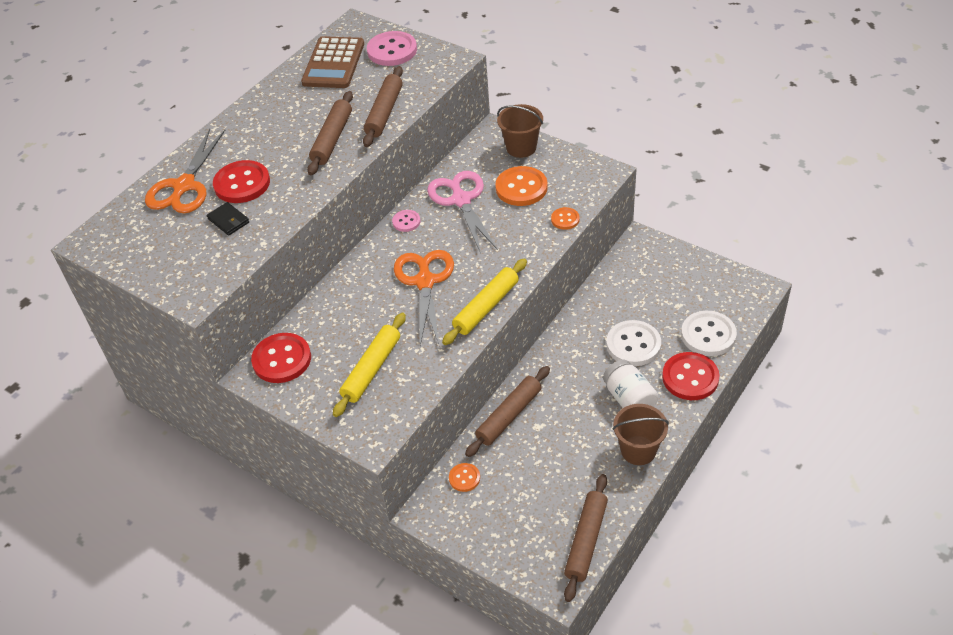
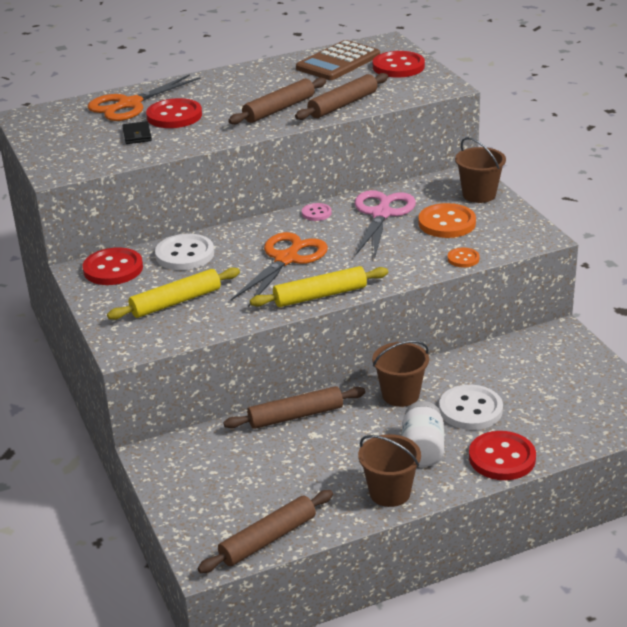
camera: 30 degrees right, 15 degrees down
(392, 50) = (398, 67): pink button -> red button
(464, 478) = (209, 444): orange button -> none
(571, 356) = (400, 395): none -> brown bucket
(708, 335) = (556, 432): white button -> white button (185, 254)

